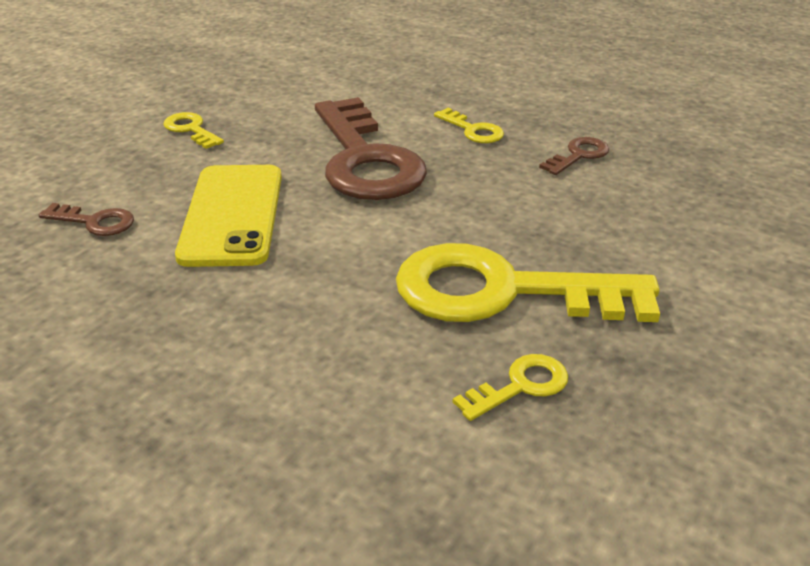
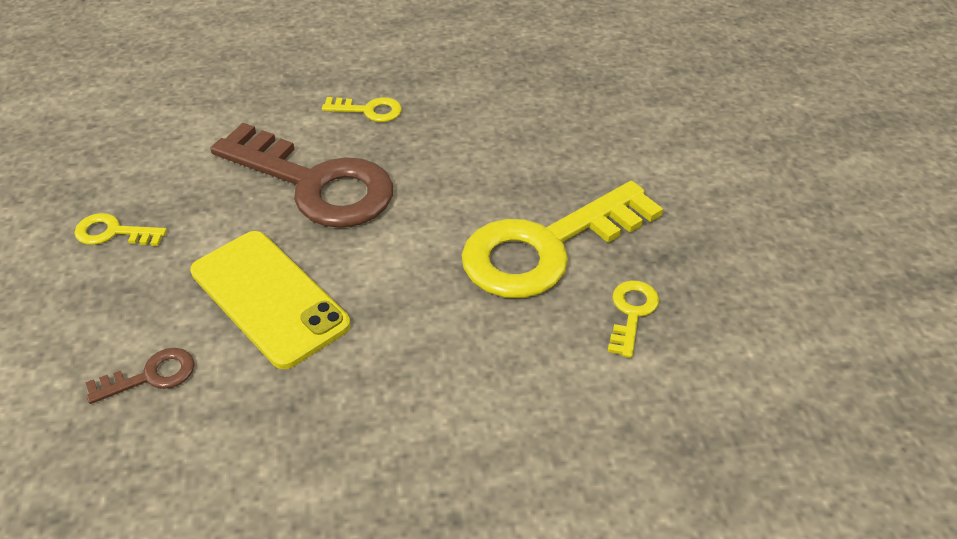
camera: 40 degrees left, 10 degrees up
(578, 155) = (473, 97): brown key -> none

